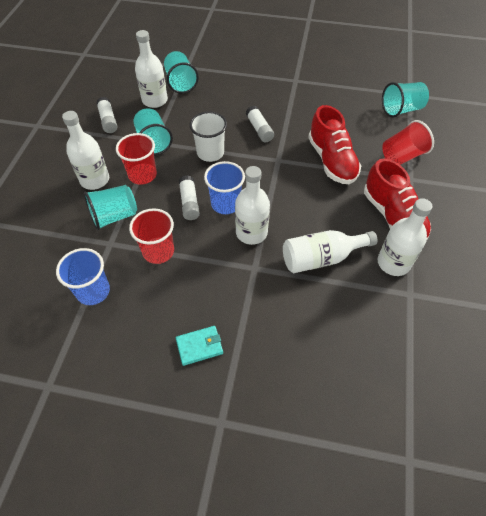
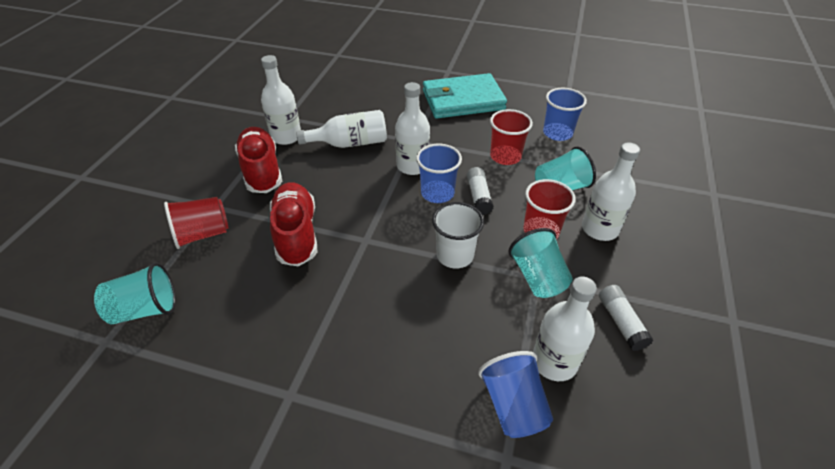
camera: 175 degrees left, 10 degrees down
(181, 83) = (513, 406): turquoise cup -> blue cup
(199, 346) = (463, 100): turquoise wallet -> turquoise wallet, size x2.31
(259, 129) = (381, 288): white glue stick -> none

